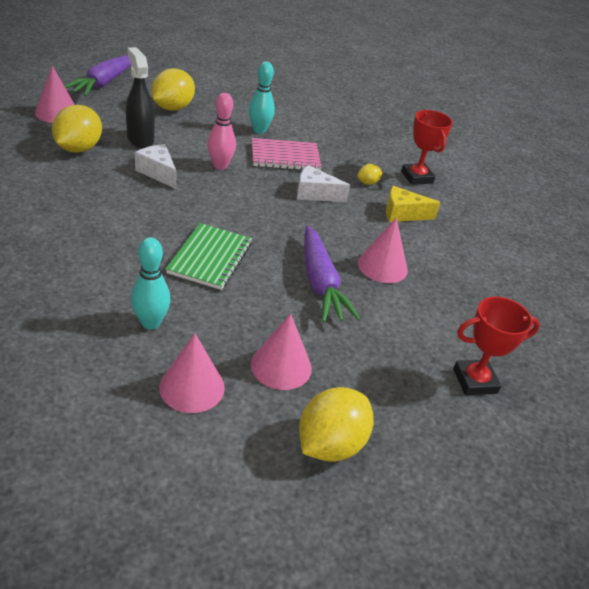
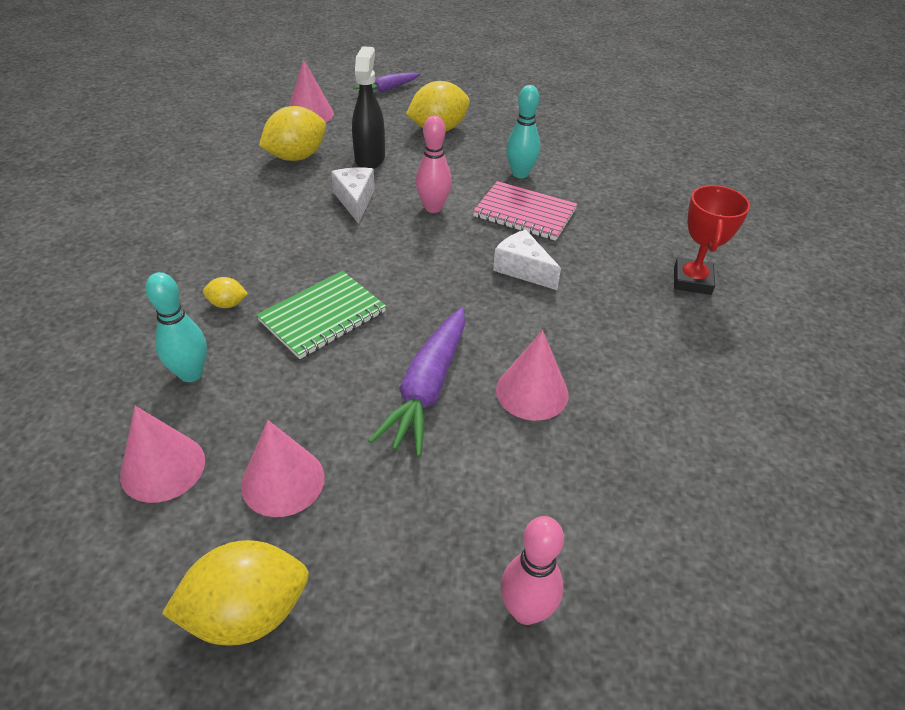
camera: 35 degrees right, 5 degrees up
(104, 83) = (387, 89): purple carrot -> purple carrot, size x0.60
(367, 183) = (610, 271): yellow lemon -> yellow lemon (227, 304)
(403, 214) = (625, 327): yellow cheese -> none
(474, 381) = (526, 611): red trophy -> pink bowling pin

